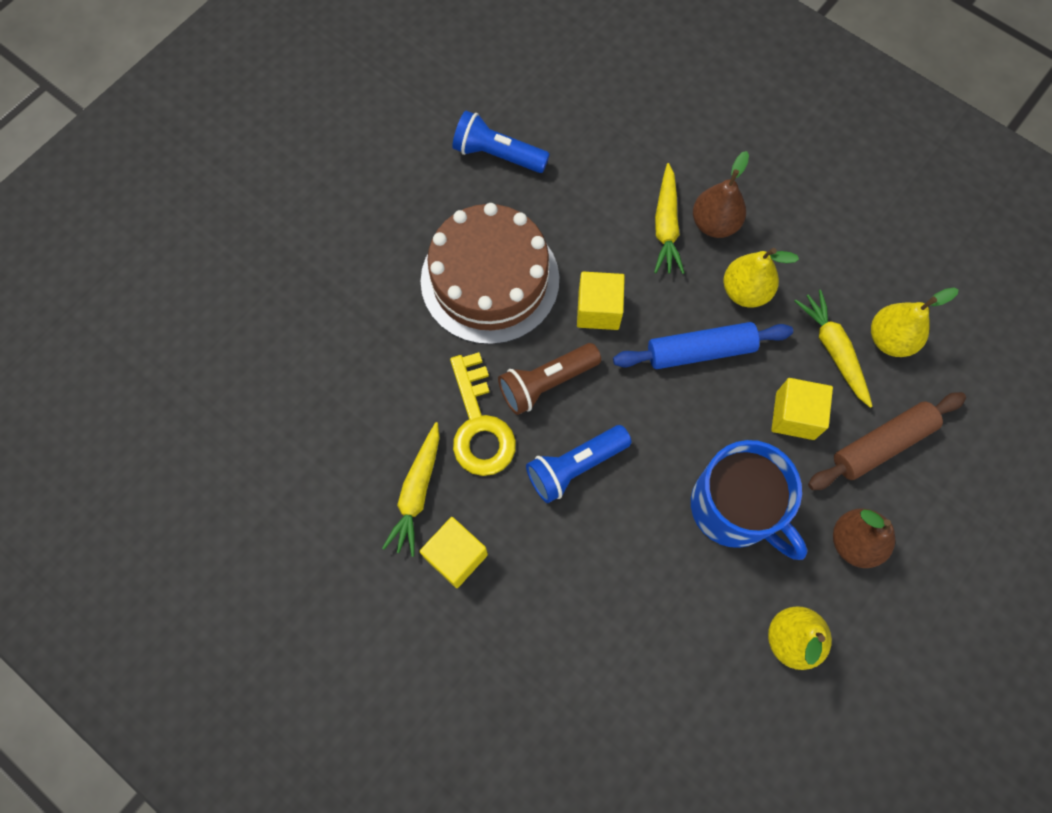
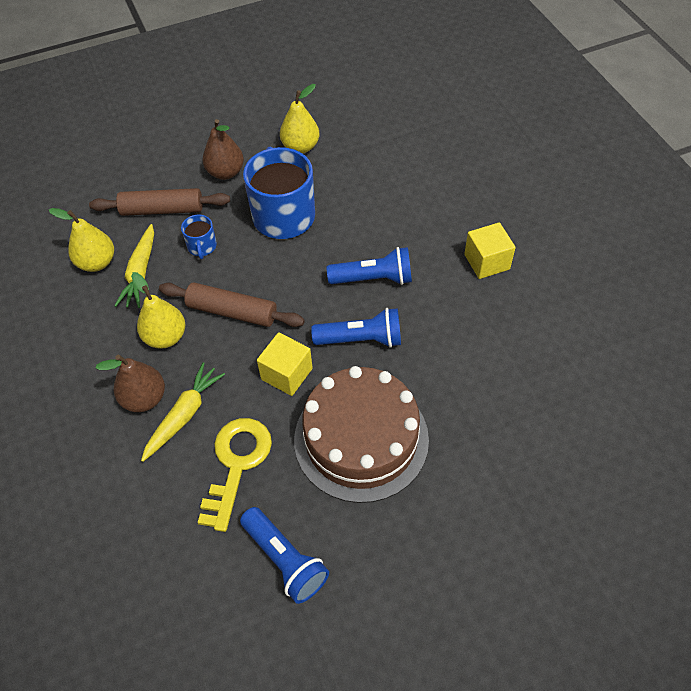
camera: 150 degrees left, 15 degrees down
(417, 493) = (498, 309): yellow carrot -> none
(480, 425) = (429, 332): yellow key -> yellow key (236, 463)
(546, 383) = (361, 339): brown flashlight -> blue flashlight
(700, 351) = (232, 311): blue rolling pin -> brown rolling pin
(795, 416) = (202, 246): yellow cube -> blue mug

